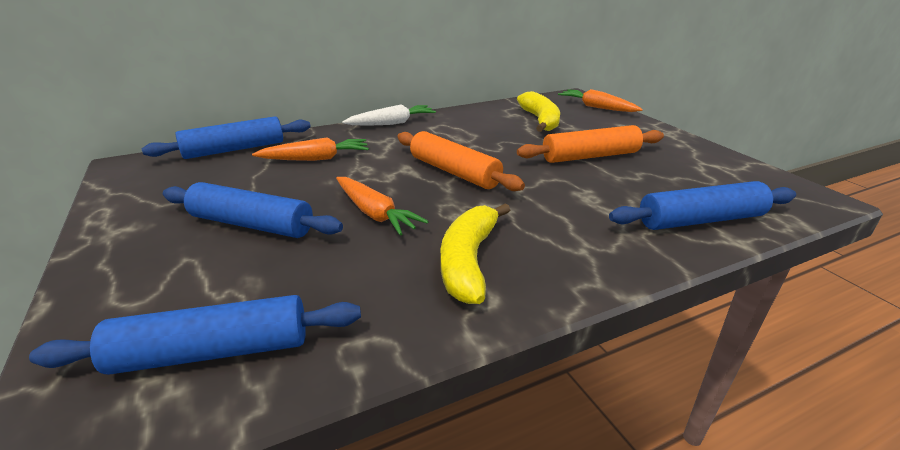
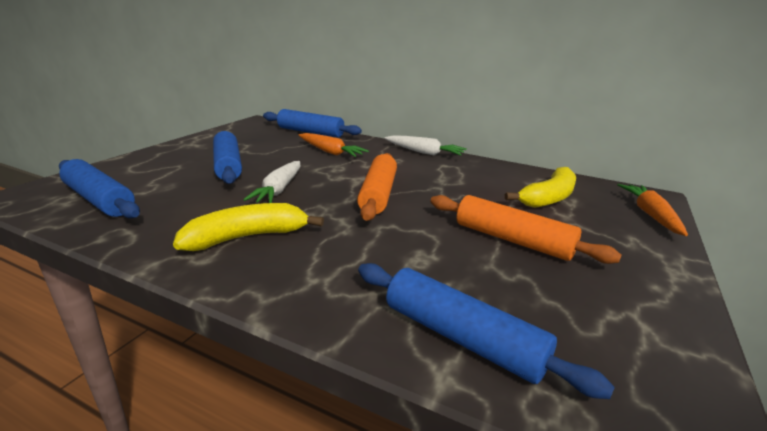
camera: 50 degrees right, 5 degrees down
(375, 213) = (279, 190): orange carrot -> white carrot

